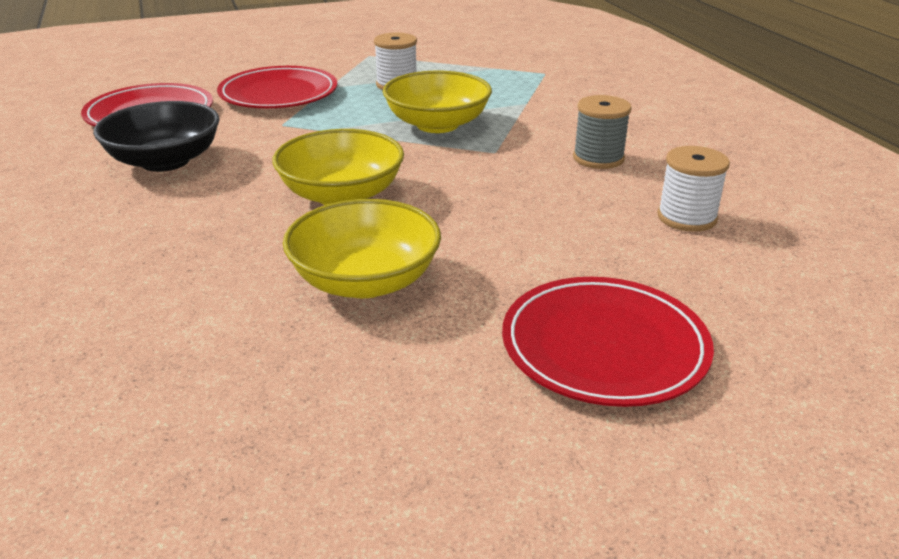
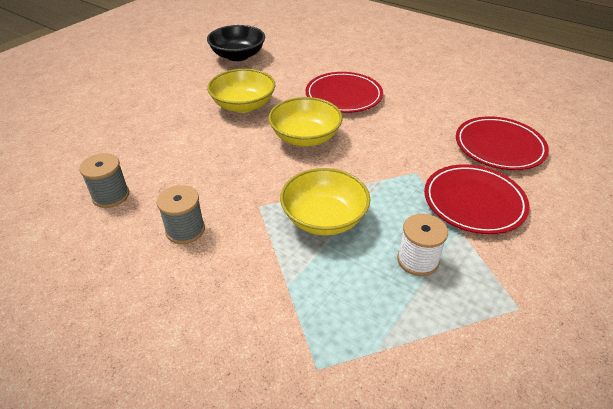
camera: 145 degrees right, 10 degrees up
(165, 161) = (418, 121): black bowl -> black bowl (238, 56)
(604, 346) = (134, 115): red plate -> red plate (343, 96)
(687, 217) = (111, 195): white spool -> grey spool

